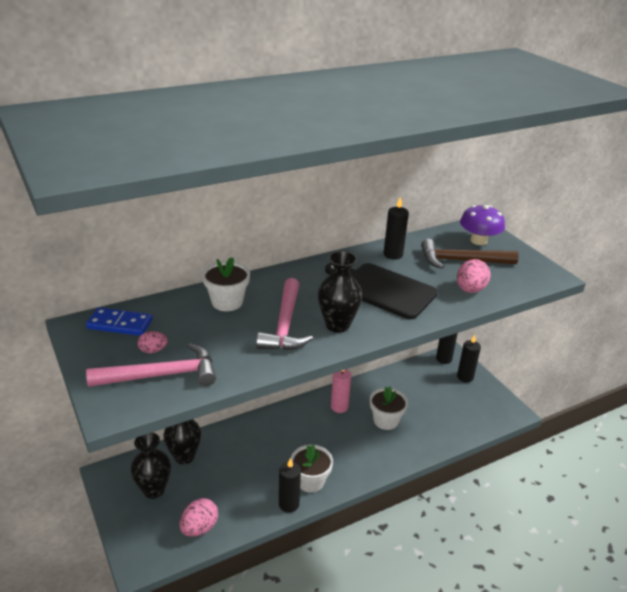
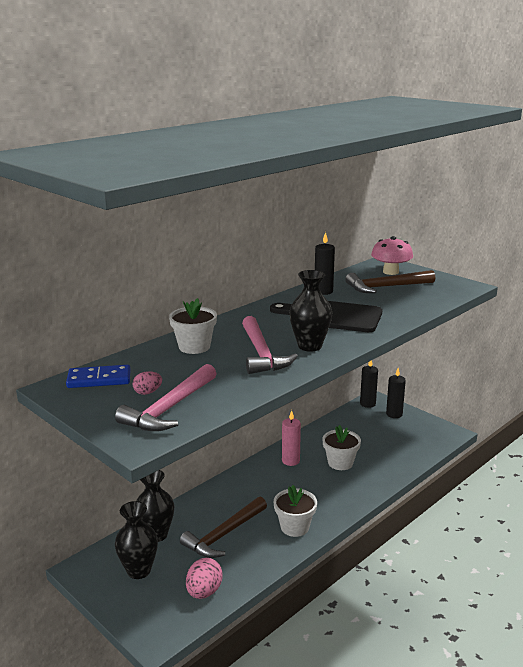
camera: 15 degrees left, 10 degrees down
(161, 375) = (170, 408): pink hammer -> pink hammer turned 150 degrees clockwise
(243, 472) = (224, 535): none -> brown hammer
(289, 504) = (283, 551): black candle -> none
(470, 290) = (407, 305): pink egg -> none
(478, 241) = (390, 272): purple mushroom -> pink mushroom

